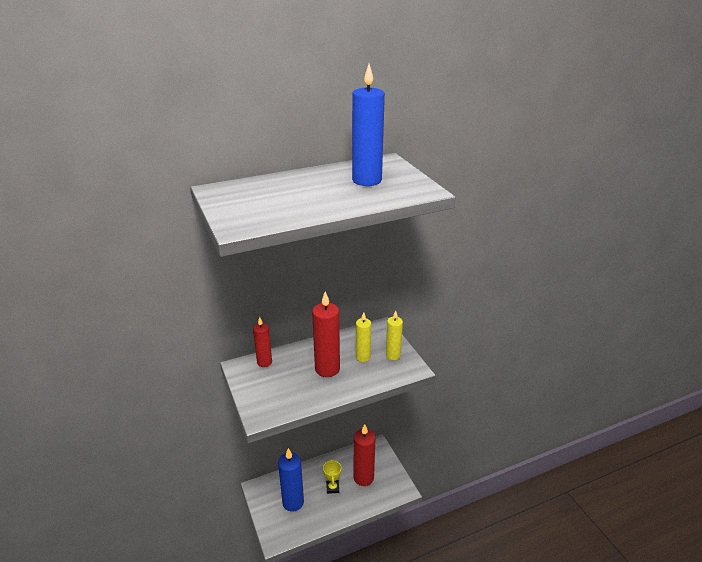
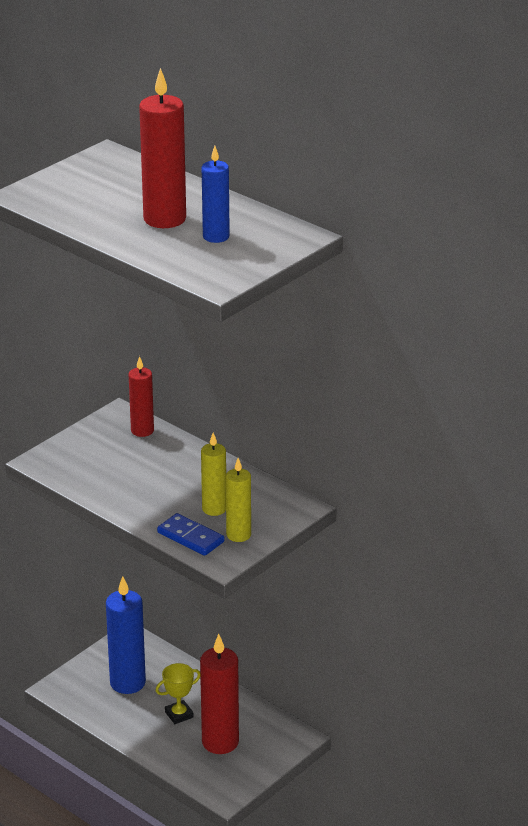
camera: 65 degrees right, 0 degrees up
(327, 369) = (166, 485): red candle -> red candle (164, 219)
(367, 180) = (216, 237): blue candle -> blue candle, size x0.61
(384, 374) = (191, 537): none -> blue domino

